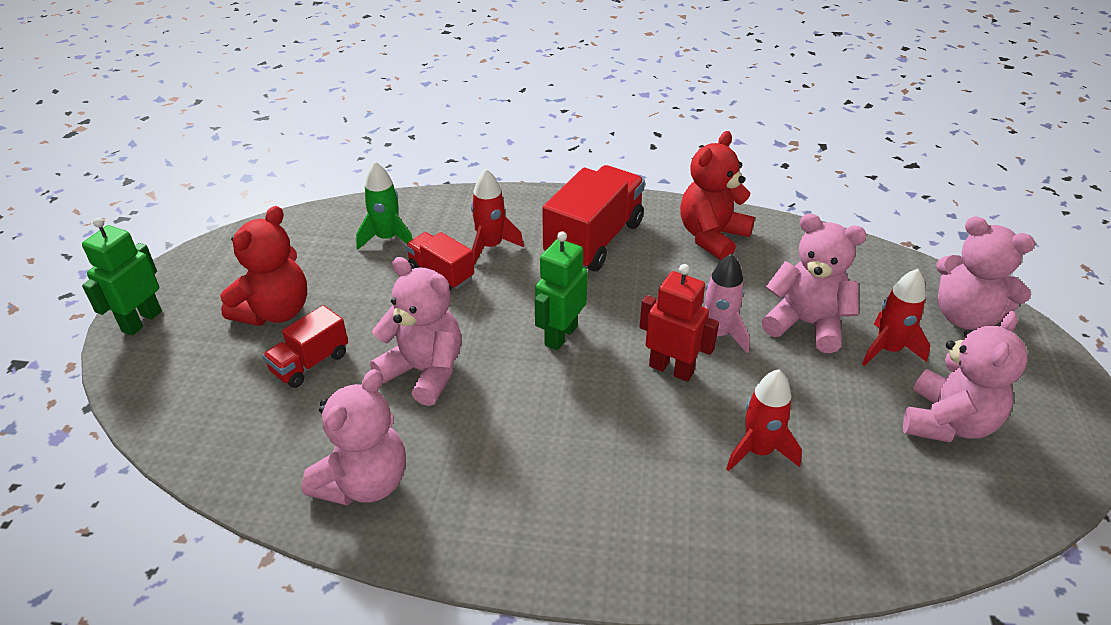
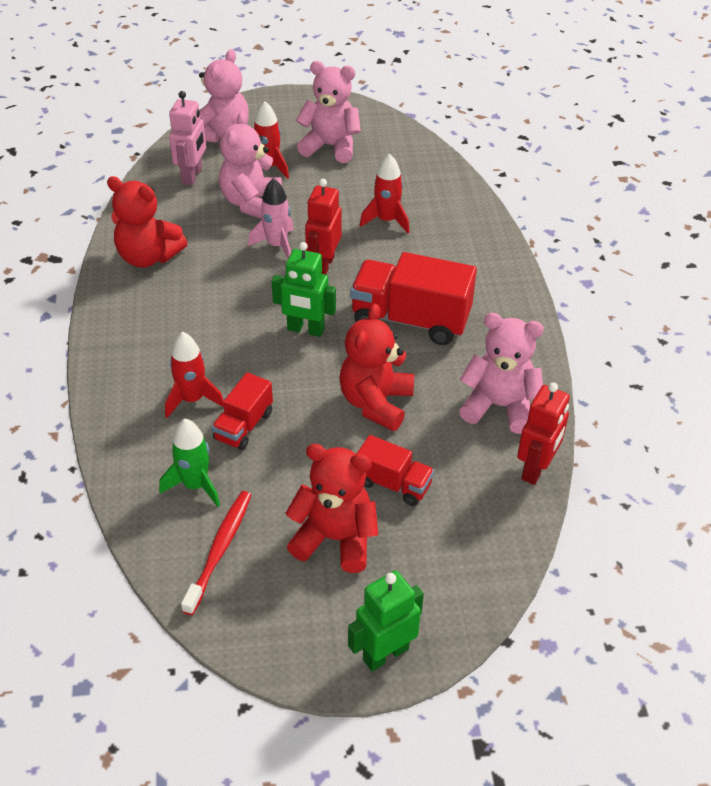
camera: 105 degrees left, 5 degrees up
(141, 321) = (385, 654): green robot -> green robot turned 135 degrees clockwise
(253, 490) = (536, 469): none -> red robot
(311, 245) = (220, 550): none -> red toothbrush
(424, 371) = (376, 403): pink teddy bear -> red teddy bear
(594, 240) = (167, 329): red truck -> red truck (410, 320)
(864, 281) = (192, 176): none -> pink robot

